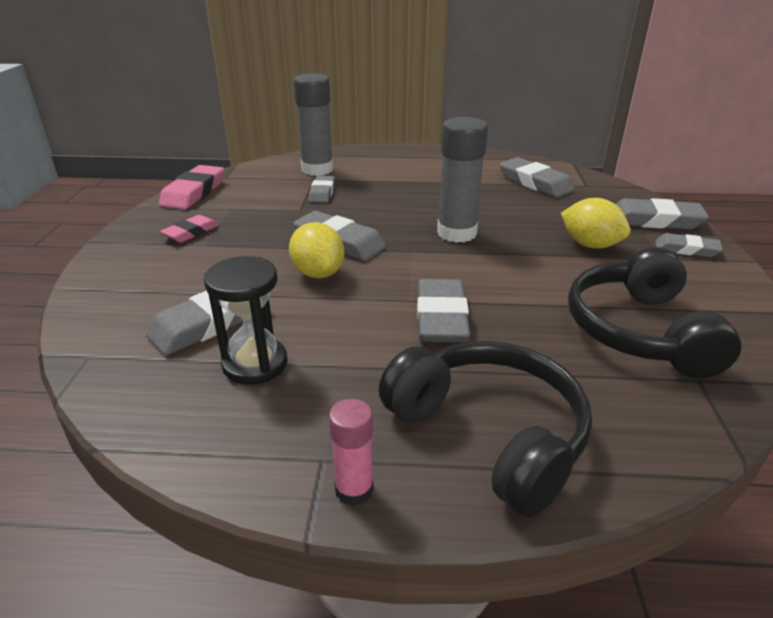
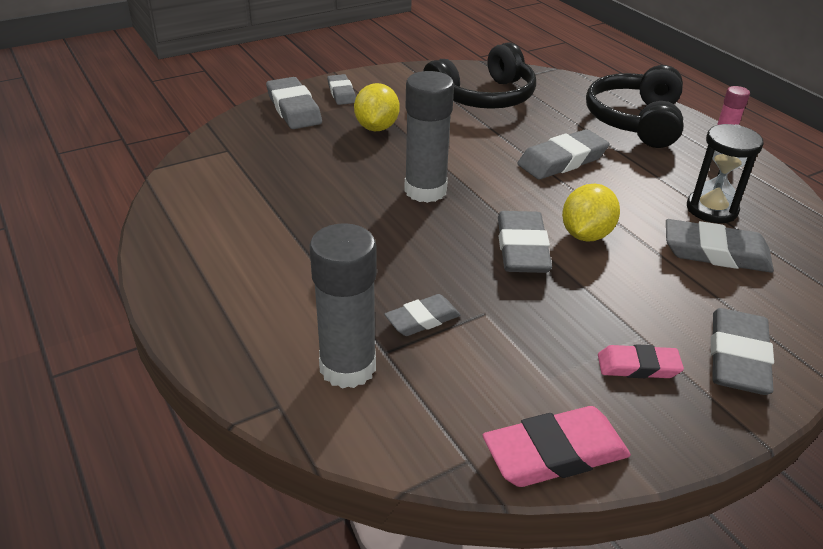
camera: 125 degrees left, 5 degrees up
(535, 183) = (246, 178): grey eraser -> grey eraser (737, 357)

